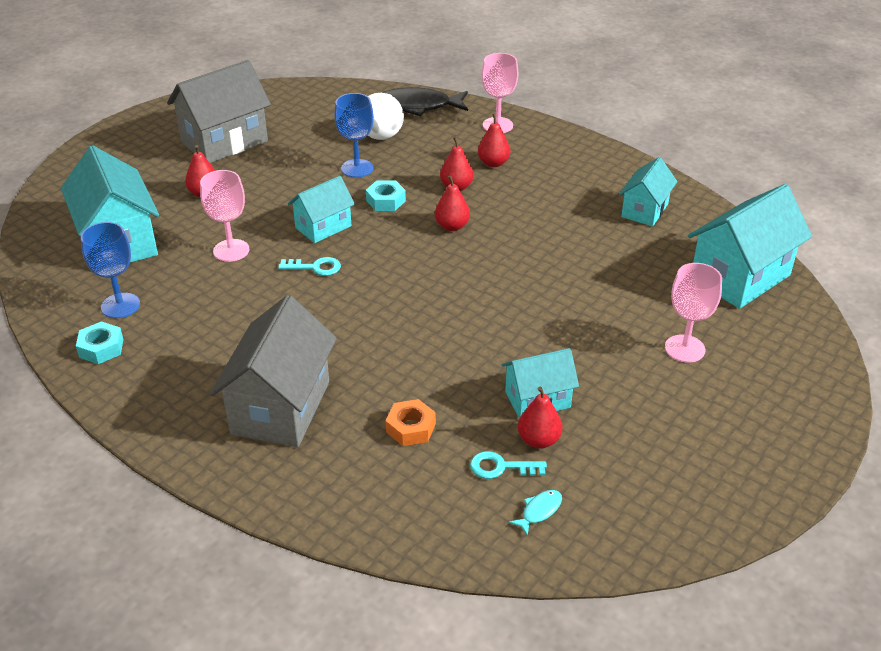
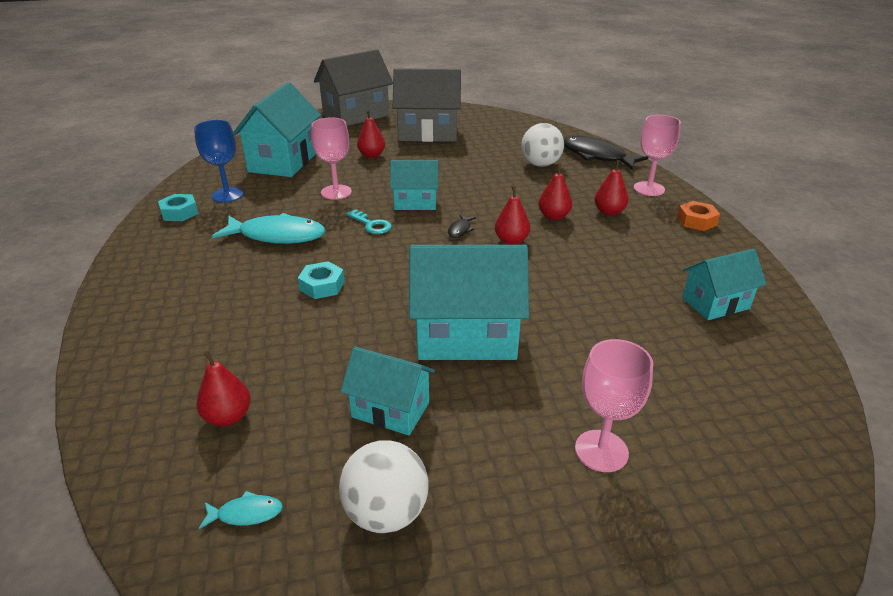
camera: 40 degrees right, 5 degrees down
(244, 320) = (277, 236): none -> turquoise fish
(281, 408) = (208, 302): grey house -> grey house (356, 115)
(357, 168) = (493, 177): blue goblet -> none
(385, 201) = (484, 204): turquoise nut -> turquoise nut (322, 286)
(398, 236) = (460, 230): none -> black fish
(410, 428) = (262, 369): orange nut -> orange nut (696, 221)
(501, 467) = (277, 448): turquoise key -> none
(538, 440) = (340, 446): red pear -> red pear (228, 417)
(616, 456) = (386, 513): none -> white ball
(740, 277) = (760, 415): turquoise house -> turquoise house (466, 336)

